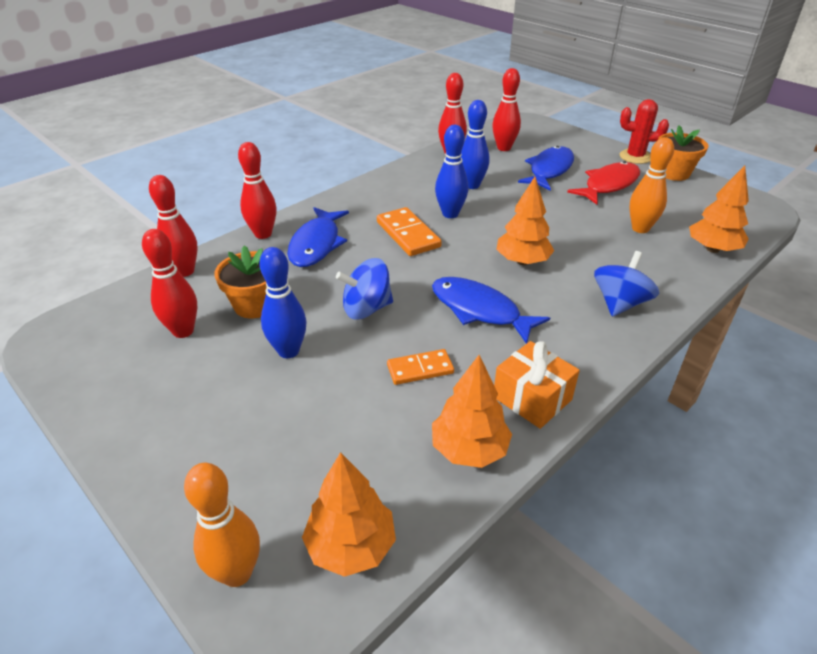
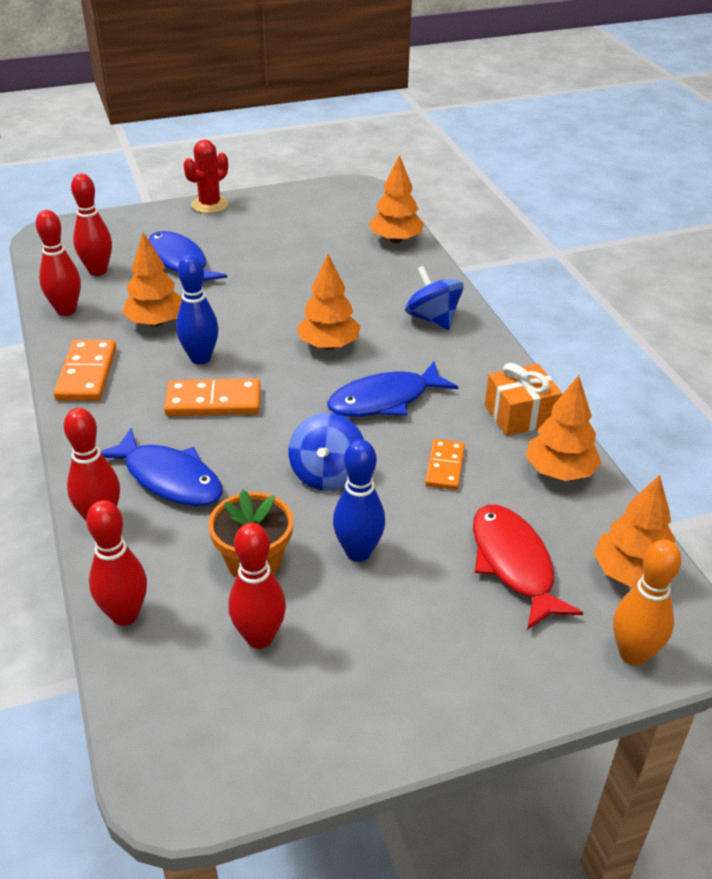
camera: 65 degrees left, 0 degrees up
(395, 182) = (87, 374): none -> orange domino
(472, 185) = (156, 322): blue bowling pin -> orange tree
(608, 185) = (245, 242): red fish -> red fish (514, 564)
(640, 229) = (334, 259): orange bowling pin -> none
(673, 173) = (261, 200): orange flower pot -> none

